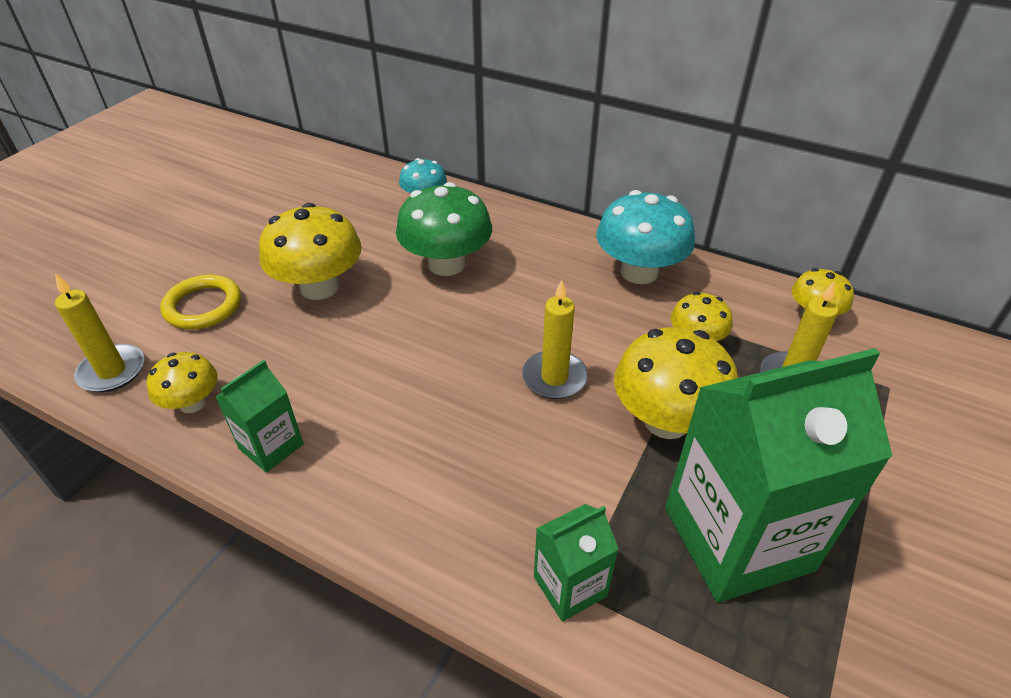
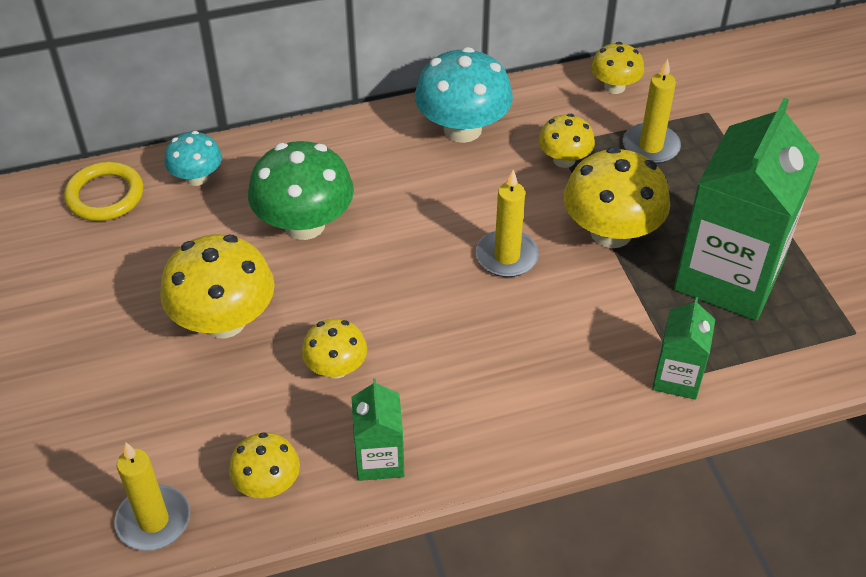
camera: 45 degrees left, 5 degrees up
(203, 306) = (143, 413): yellow ring -> yellow ring (105, 195)
(336, 364) = (336, 368): none -> yellow mushroom

